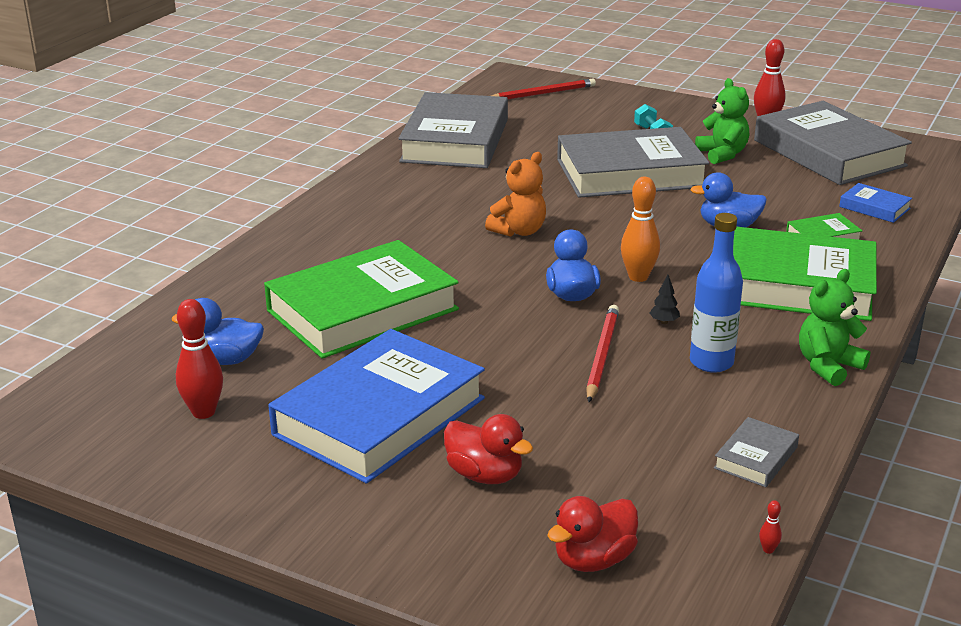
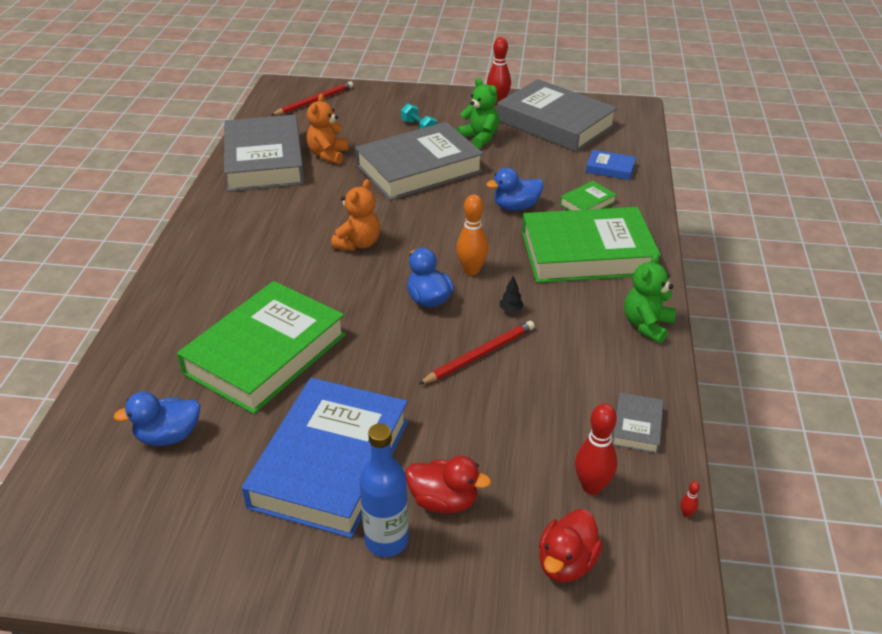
camera: 20 degrees left, 10 degrees up
(203, 412) = (174, 499): red bowling pin -> red bowling pin (592, 486)
(530, 145) = (328, 155): none -> orange teddy bear
(601, 355) = (479, 355): red pencil -> red pencil turned 60 degrees clockwise
(711, 362) = (563, 342): blue bottle -> blue bottle (386, 540)

